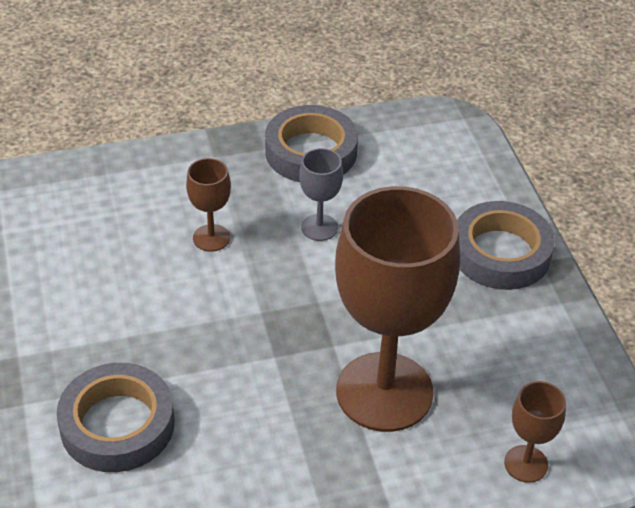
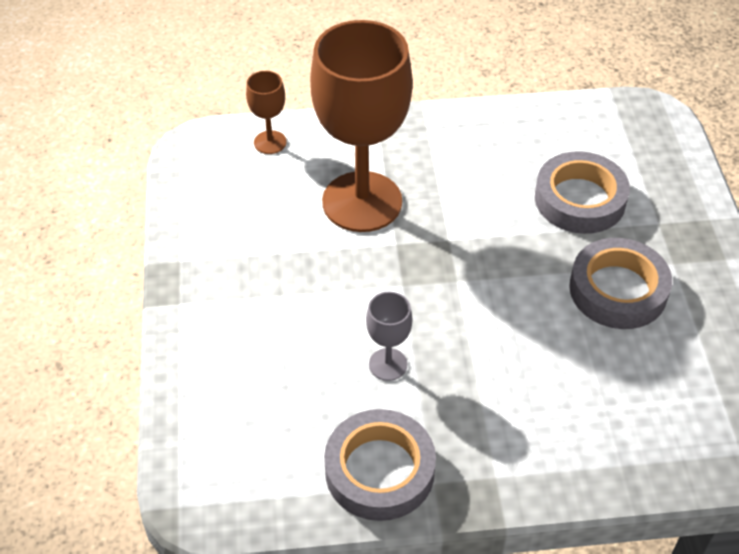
camera: 170 degrees left, 5 degrees up
(211, 238) = (501, 364): brown goblet -> none
(501, 253) = (213, 316): grey tape -> grey tape (618, 290)

